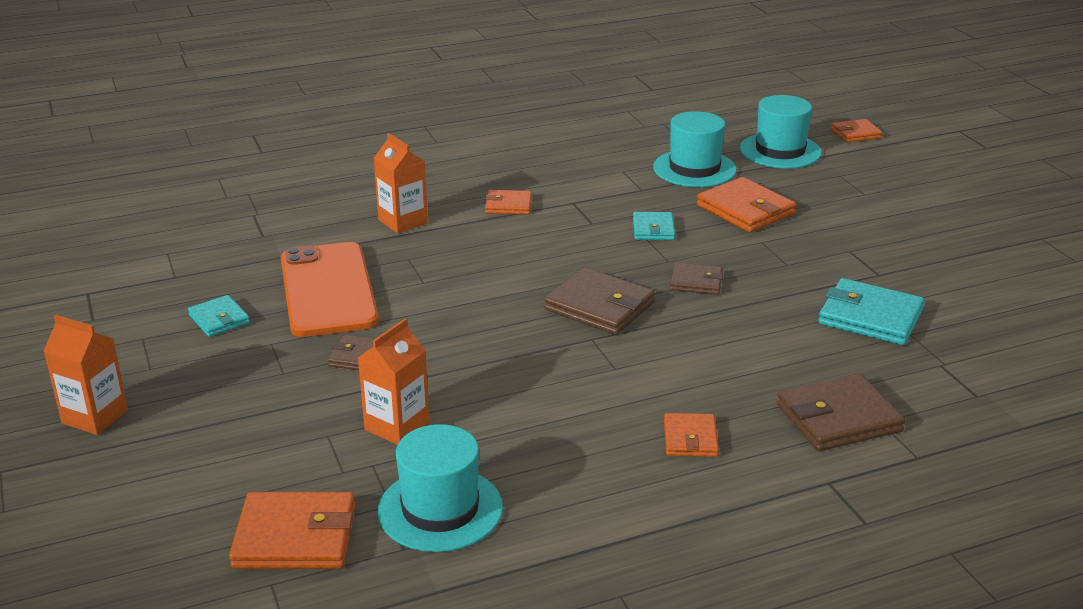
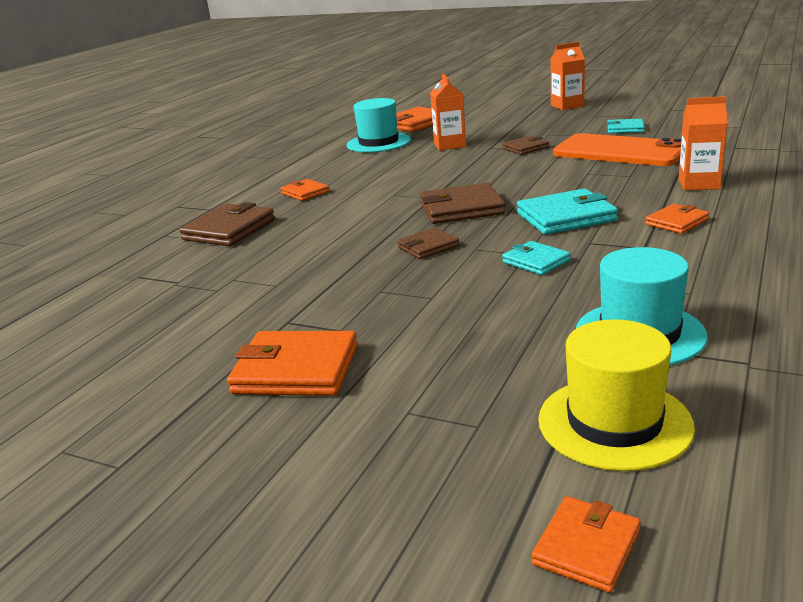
camera: 140 degrees right, 5 degrees down
(745, 210) = (498, 317): orange wallet -> orange wallet (296, 369)
(780, 151) = (614, 422): turquoise hat -> yellow hat
(870, 317) = (261, 286): turquoise wallet -> turquoise wallet (566, 217)

